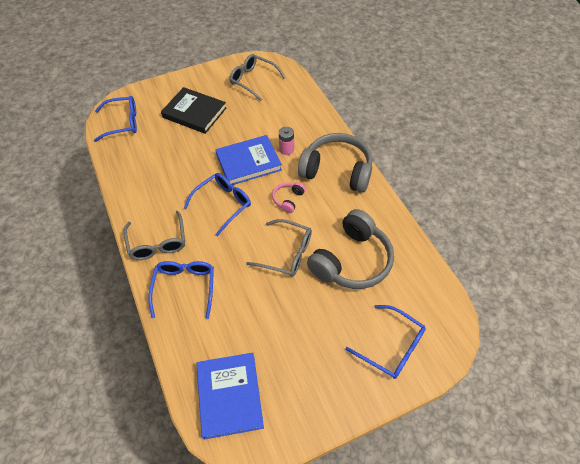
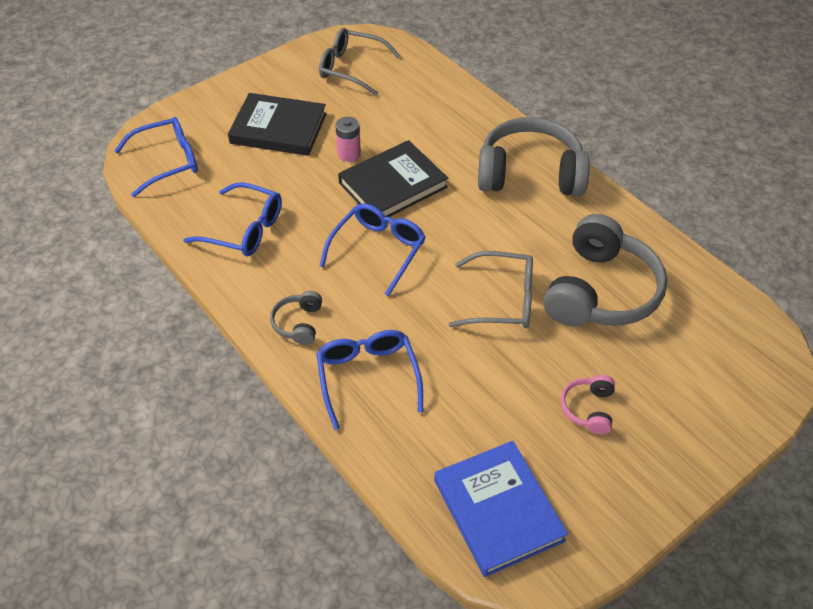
camera: 15 degrees left, 5 degrees down
(157, 242) = (298, 323): grey glasses -> grey headphones
(248, 162) = (393, 185): blue book -> black book
(286, 149) = (443, 157): pink battery -> pink battery (349, 154)
(288, 199) = (474, 226): pink headphones -> pink headphones (588, 409)
(391, 347) = (702, 393): blue glasses -> blue glasses (244, 229)

